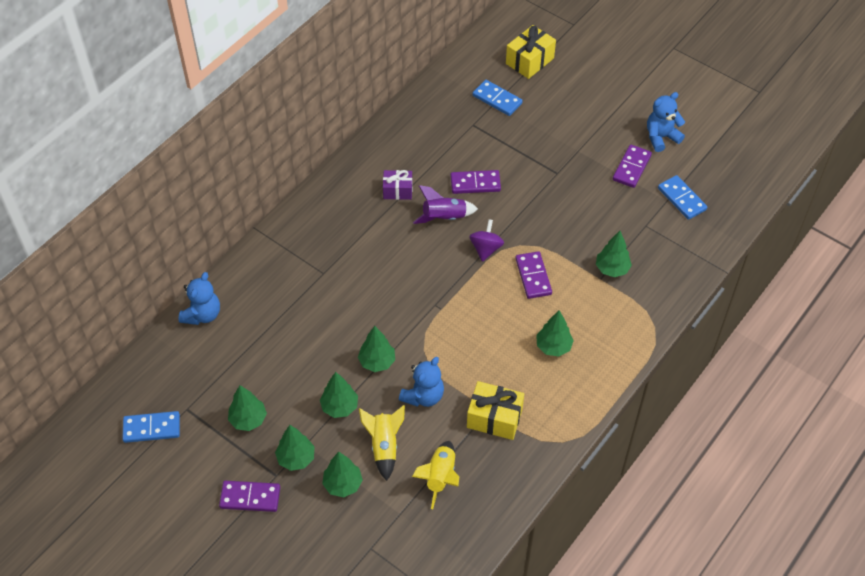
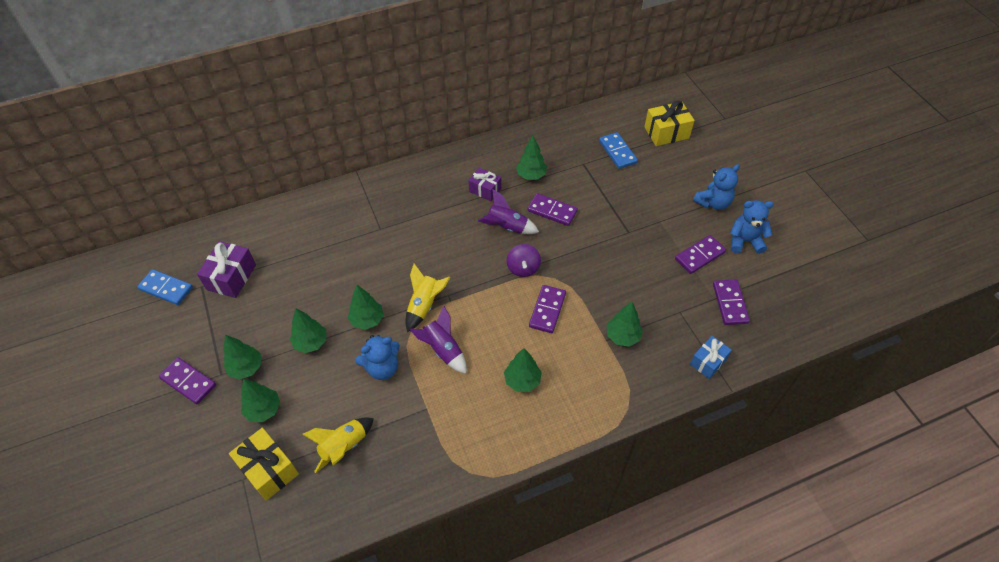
camera: 30 degrees right, 0 degrees up
(202, 314) = (269, 219): blue teddy bear -> blue teddy bear (713, 203)
(211, 386) = (231, 277): none -> purple gift
(248, 420) = (237, 317): green tree -> green tree (531, 175)
(384, 446) = (320, 394): yellow rocket -> yellow rocket (424, 305)
(466, 354) = (443, 350): none -> purple rocket
(486, 249) = (523, 268): purple spinning top -> purple spinning top turned 135 degrees clockwise
(494, 418) = (426, 418): yellow gift -> yellow gift (268, 469)
(681, 199) = (730, 303): blue domino -> purple domino
(694, 257) = (708, 362): none -> blue gift

